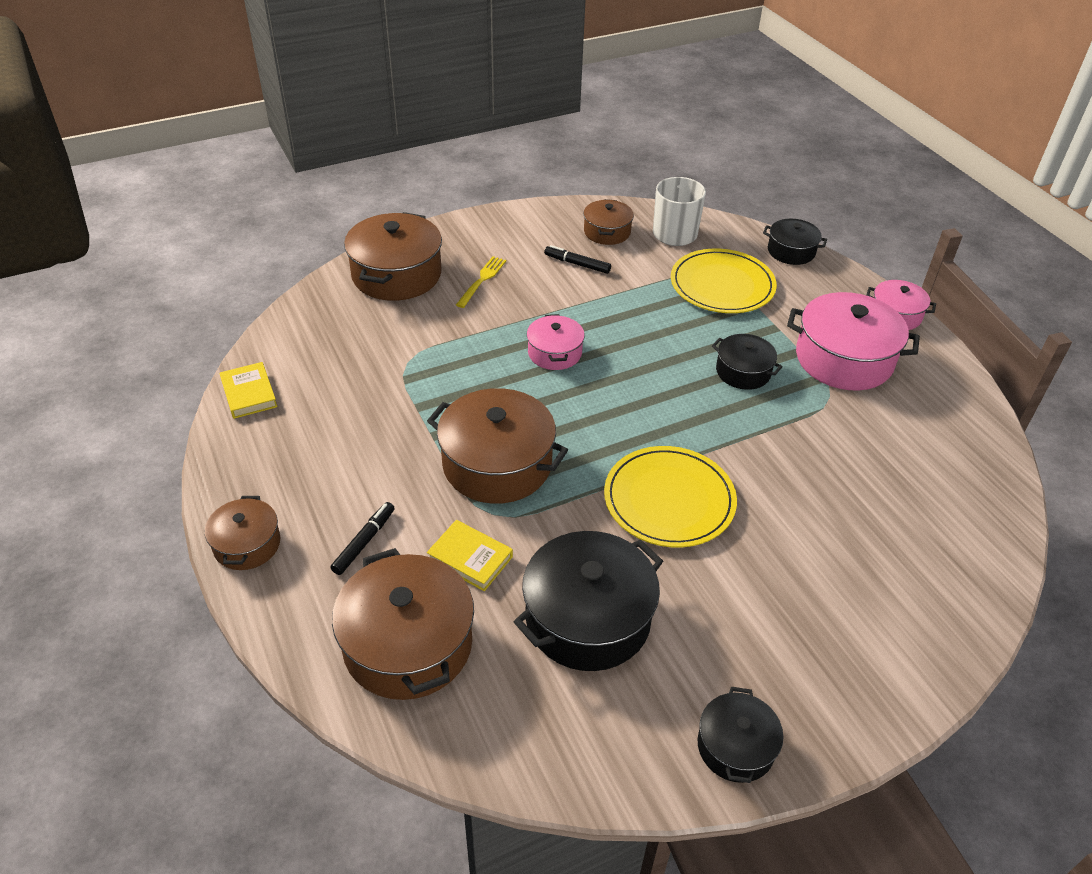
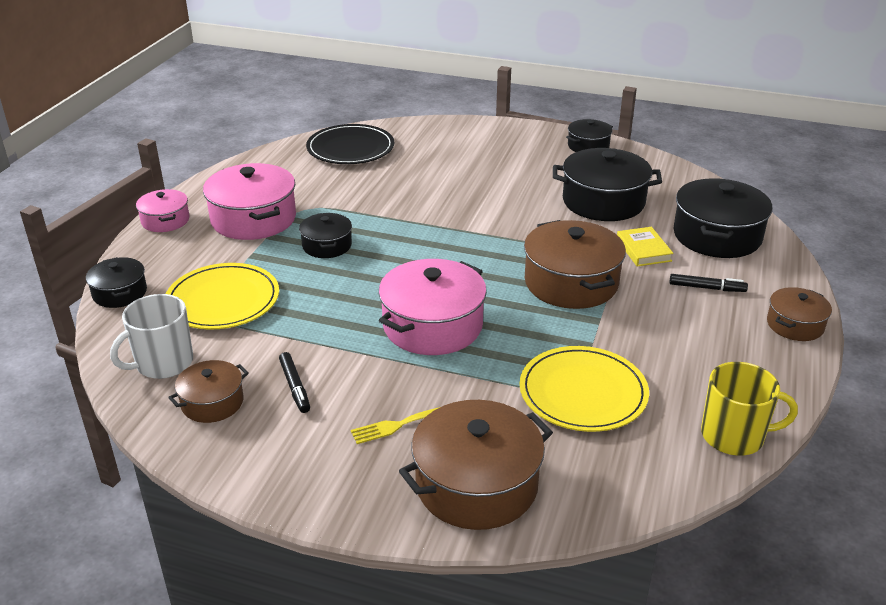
camera: 135 degrees left, 10 degrees down
(249, 394) = (734, 436): yellow book -> yellow mug
(364, 542) = (707, 288): black marker -> black marker turned 150 degrees counterclockwise
(408, 644) = (717, 236): brown pot -> black pot
(554, 353) = (432, 326): pink pot -> pink pot, size x1.79
(669, 500) = (488, 217): yellow plate -> yellow plate (583, 392)
(954, 511) = (350, 148): none -> black plate

